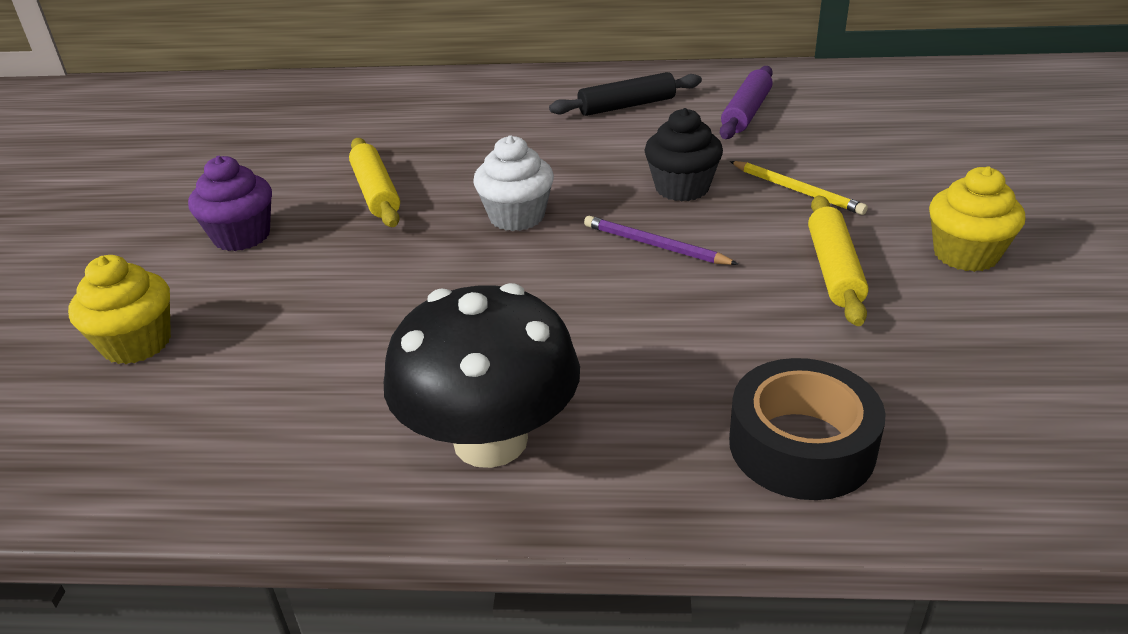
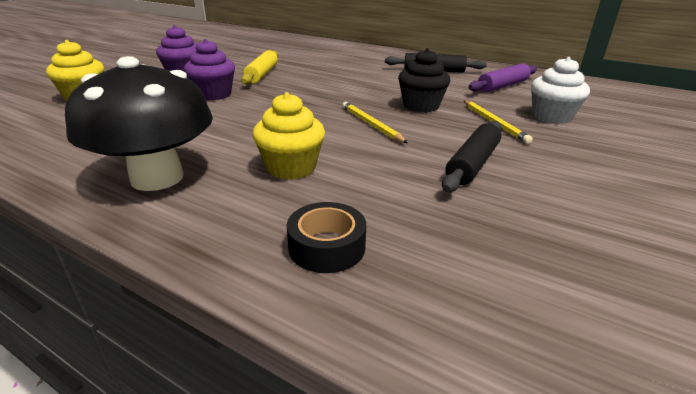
camera: 25 degrees right, 5 degrees down
(357, 263) = (214, 95): none -> purple cupcake
(517, 217) = (313, 96): white cupcake -> white cupcake (551, 117)
(655, 245) = (371, 124): purple pencil -> yellow pencil
(801, 445) = (327, 247): black tape -> black tape, size x0.65
(834, 269) = (473, 164): yellow rolling pin -> black rolling pin
(965, 254) = (587, 183): yellow cupcake -> yellow cupcake (291, 168)

